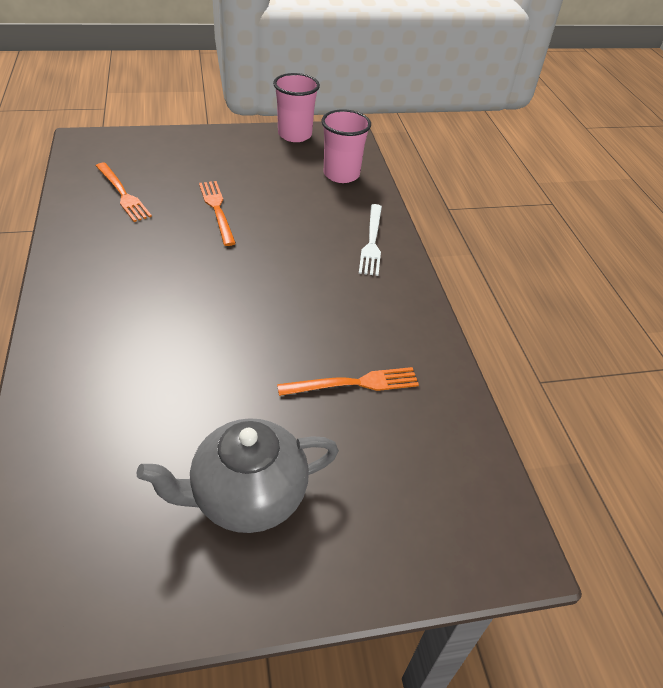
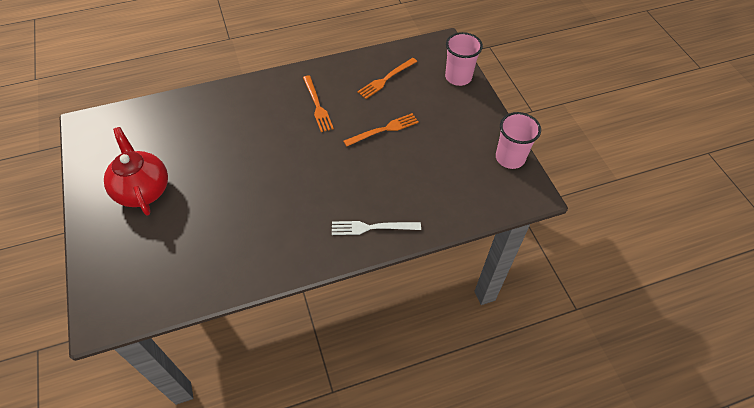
camera: 85 degrees right, 10 degrees up
(247, 496) = (143, 189): grey teapot -> red teapot
(341, 174) = (460, 198): pink cup -> pink cup (458, 77)
(354, 383) = (223, 229): orange fork -> orange fork (317, 105)

